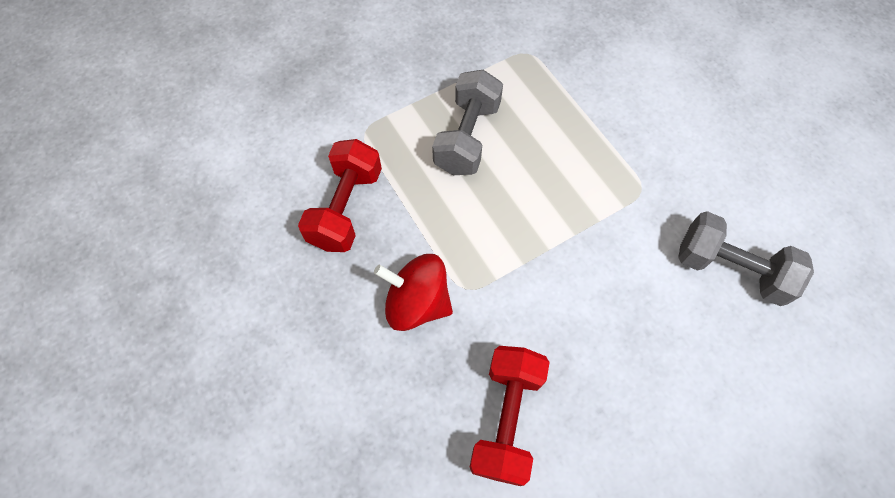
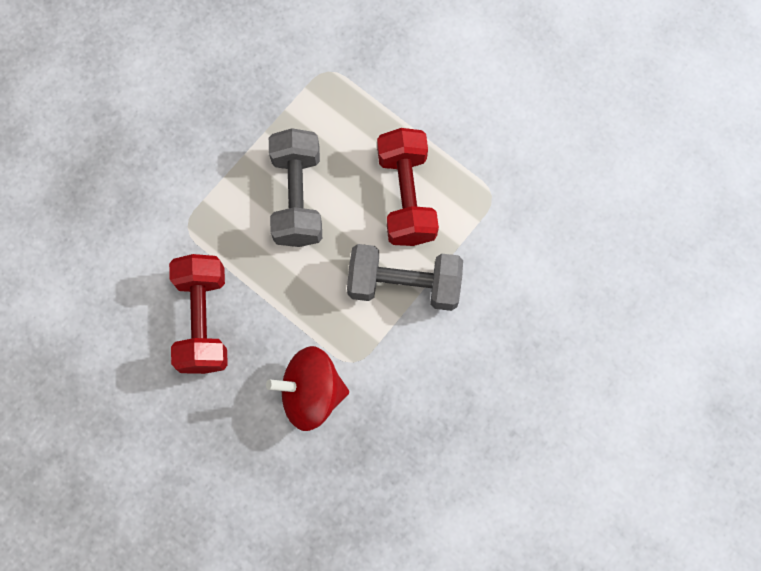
camera: 20 degrees left, 10 degrees up
(506, 418) = (432, 471): red dumbbell -> red dumbbell (406, 196)
(730, 269) = (596, 253): grey dumbbell -> grey dumbbell (404, 284)

